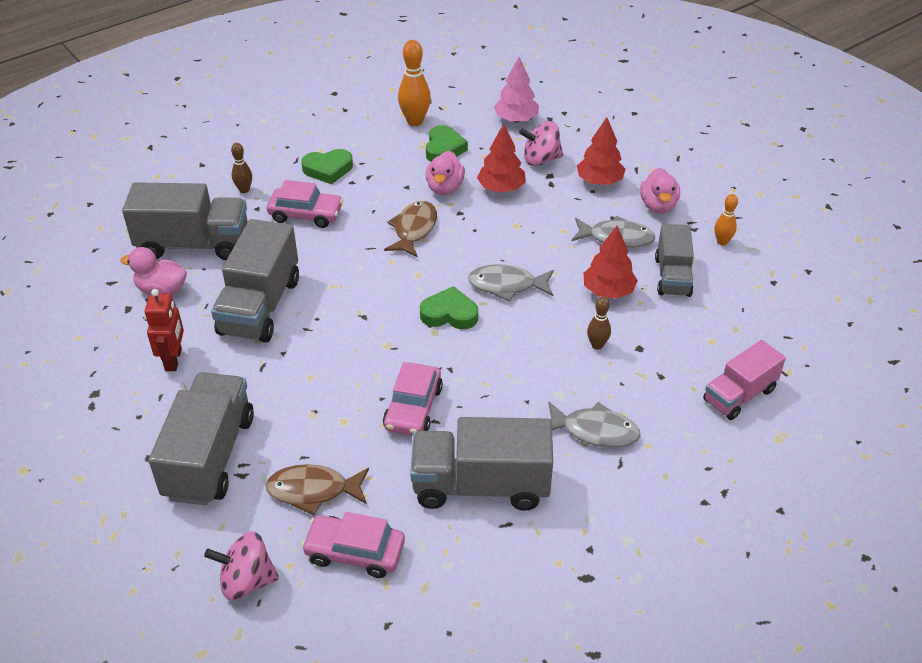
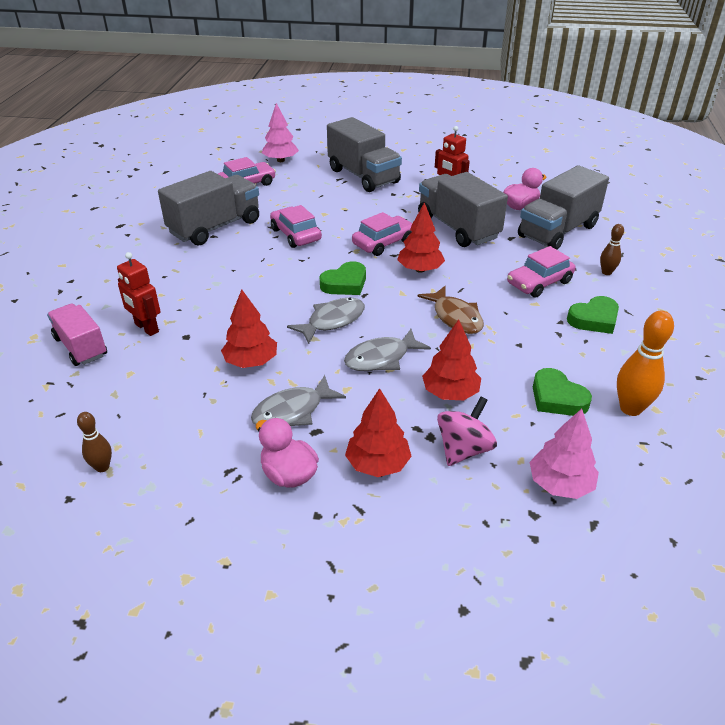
camera: 135 degrees right, 5 degrees down
(246, 581) = (280, 160): pink spinning top -> pink tree
(313, 491) = (297, 189): brown fish -> none
(328, 169) = (594, 319): green heart -> green heart turned 150 degrees counterclockwise
(350, 336) = (383, 243): none -> pink car
(368, 286) = (420, 269): none -> red tree
(445, 188) = (491, 362): pink duck -> none
(595, 431) = (172, 277): grey fish -> grey fish (381, 358)
(597, 345) = (220, 321): brown bowling pin -> brown bowling pin (102, 467)
(667, 379) = (146, 328): none -> red robot
(672, 276) = (207, 406): grey truck -> none
(722, 242) = (186, 474): orange bowling pin -> none
(739, 395) = (81, 347): pink truck -> pink truck turned 45 degrees counterclockwise

